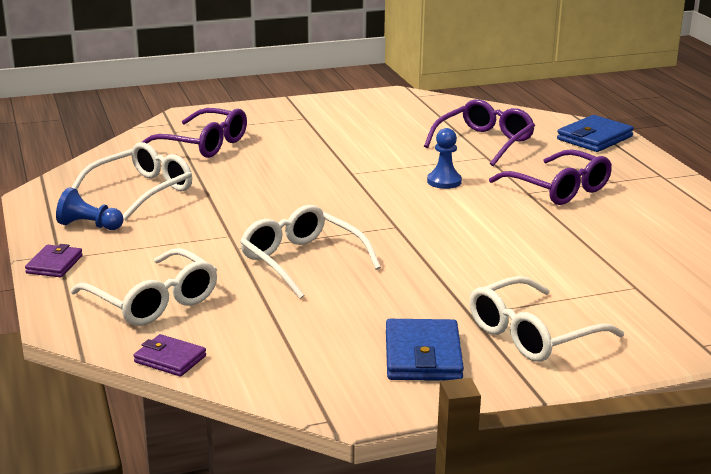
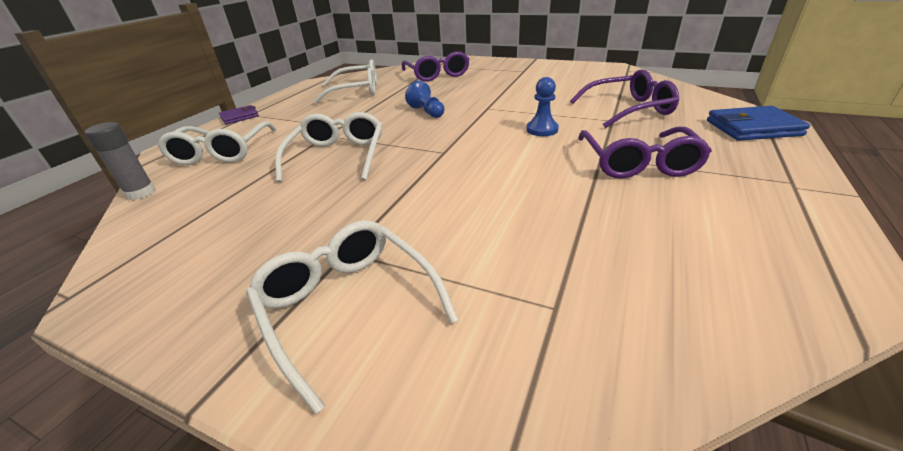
camera: 45 degrees right, 10 degrees up
(89, 226) = (297, 102): blue pawn -> blue pawn (427, 112)
(170, 359) = (141, 193): purple wallet -> grey glue stick
(423, 356) = (234, 274): blue wallet -> none
(533, 334) = (348, 307): white glasses -> white glasses turned 45 degrees clockwise

